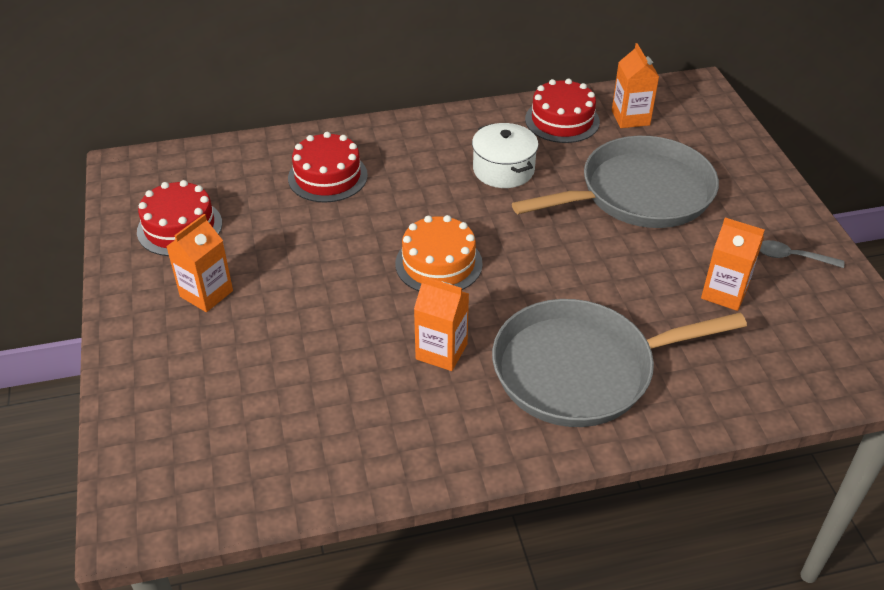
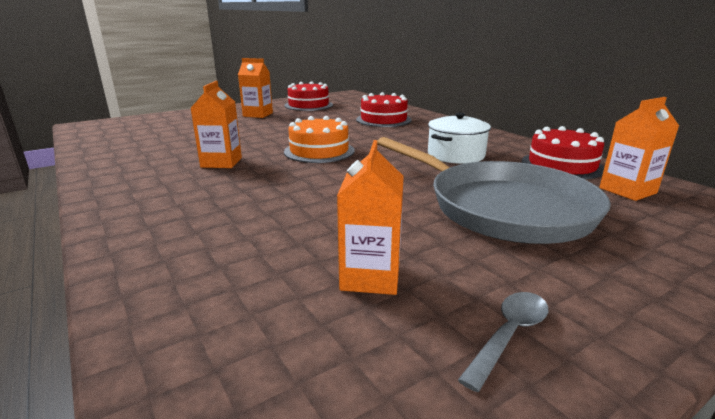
camera: 70 degrees right, 20 degrees down
(580, 370) = (206, 209): grey pan -> none
(792, 257) = (509, 335): grey spoon -> grey spoon turned 45 degrees clockwise

